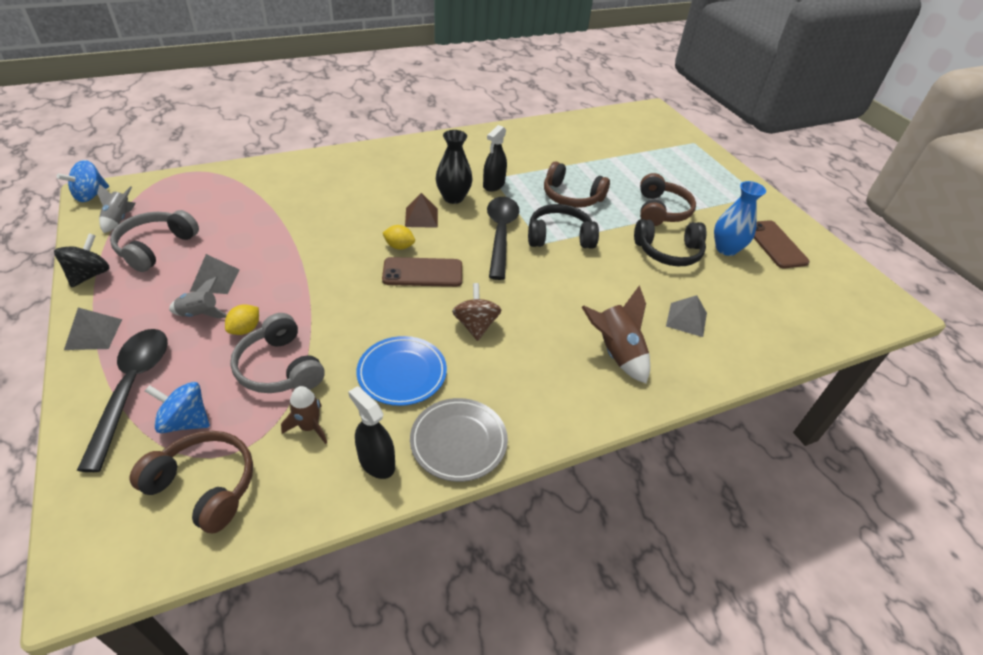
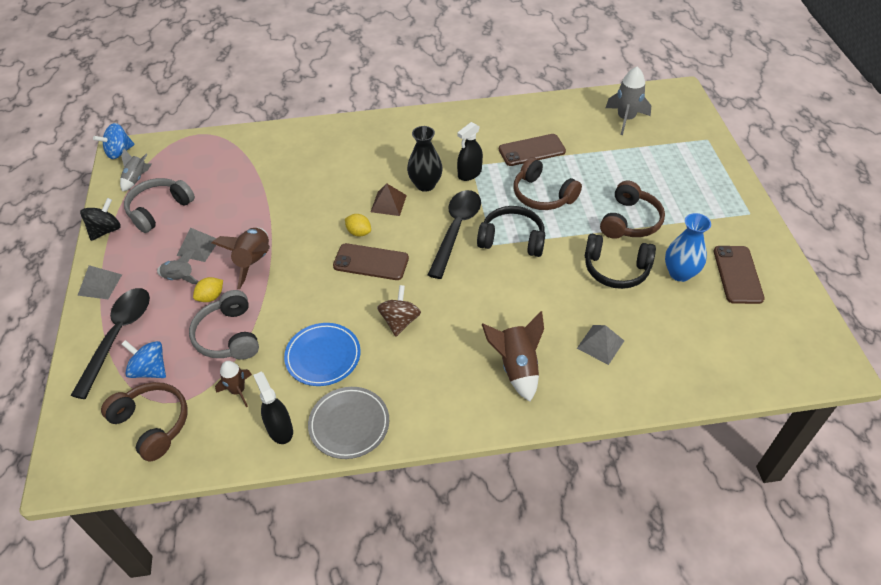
camera: 20 degrees right, 5 degrees up
(288, 287) = (254, 262): none -> brown rocket
(545, 161) = (532, 150): none -> brown phone
(617, 132) = (625, 119): none -> grey rocket

